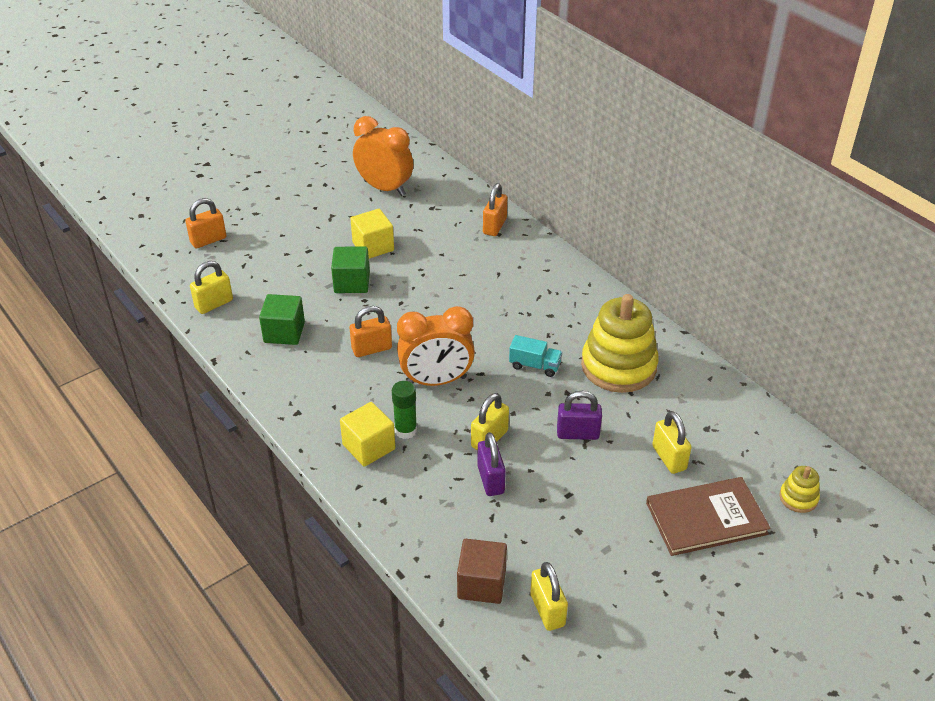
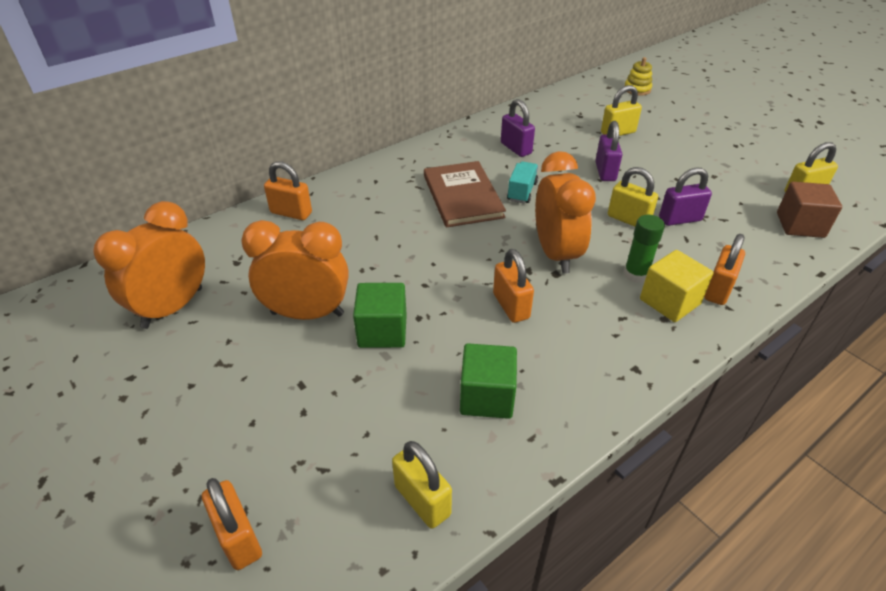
camera: 90 degrees left, 0 degrees up
(373, 246) = (307, 314): yellow cube -> orange clock
(381, 484) = (718, 290): none -> orange padlock
(618, 366) = (516, 148): yellow stacking toy -> purple padlock
(706, 518) = (673, 122): brown book -> brown book (463, 196)

